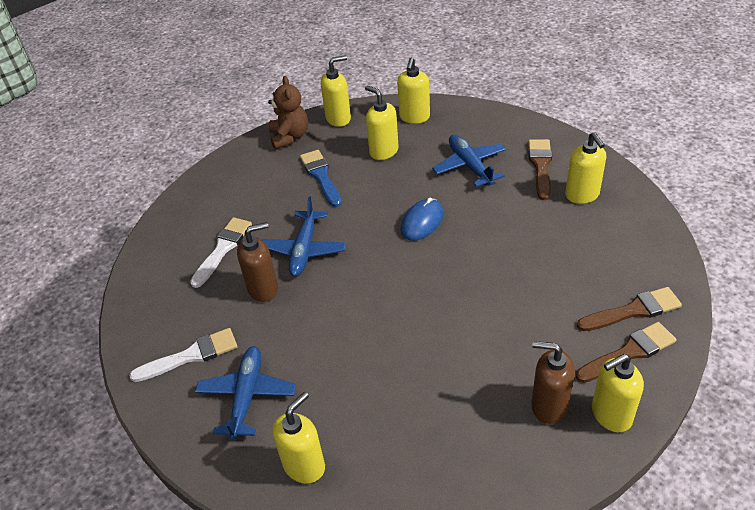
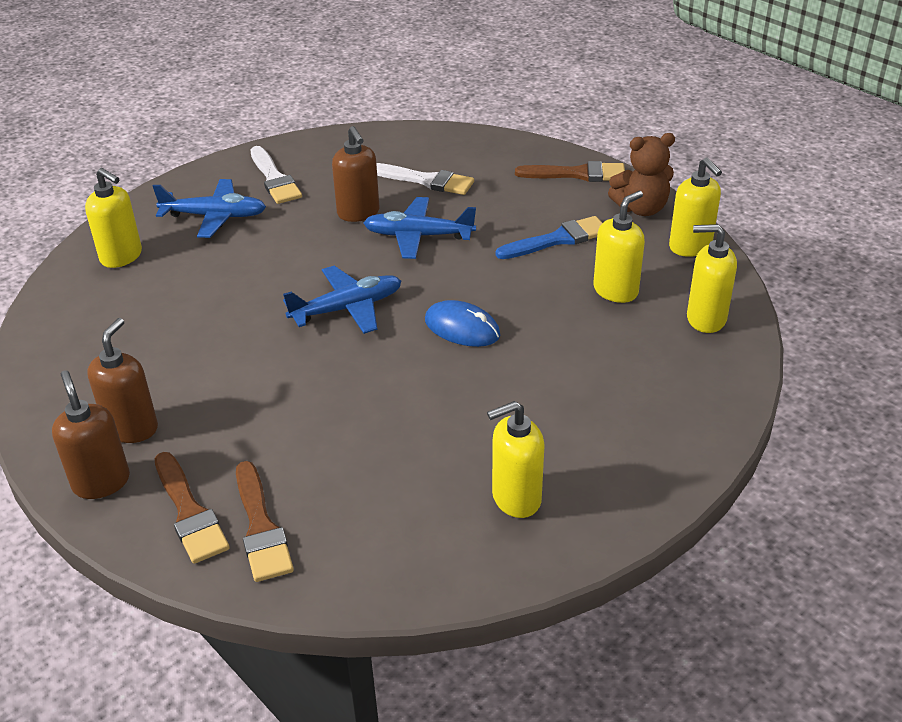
camera: 85 degrees right, 5 degrees down
(470, 166) = (586, 375): blue plane -> blue plane (347, 308)
(540, 166) = (590, 454): brown brush -> brown brush (577, 174)
(611, 415) = (101, 482): yellow soap dispenser -> brown soap dispenser

